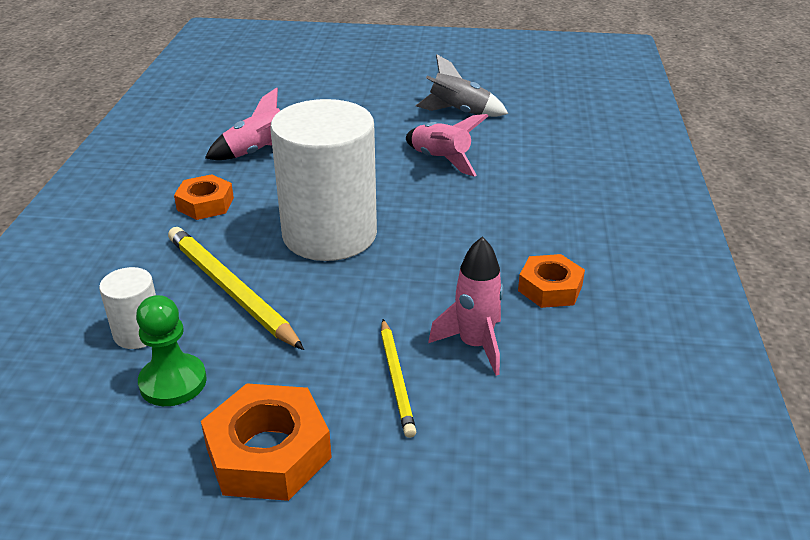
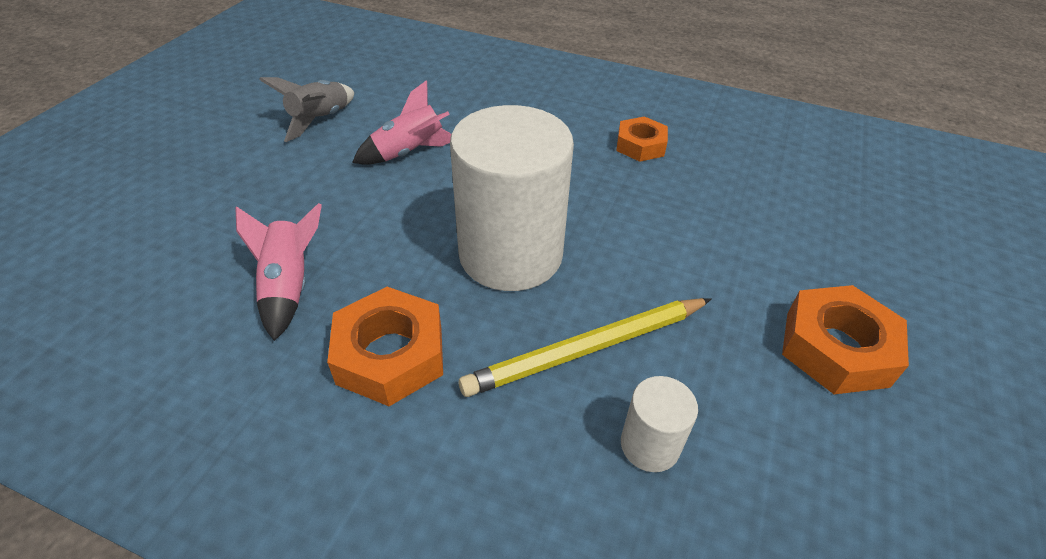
camera: 75 degrees left, 10 degrees up
(173, 382) = (739, 415): green pawn -> none
(205, 204) = (390, 354): orange nut -> orange nut, size x1.54
(396, 379) = (743, 252): yellow pencil -> none
(474, 345) = (705, 200): pink rocket -> none

